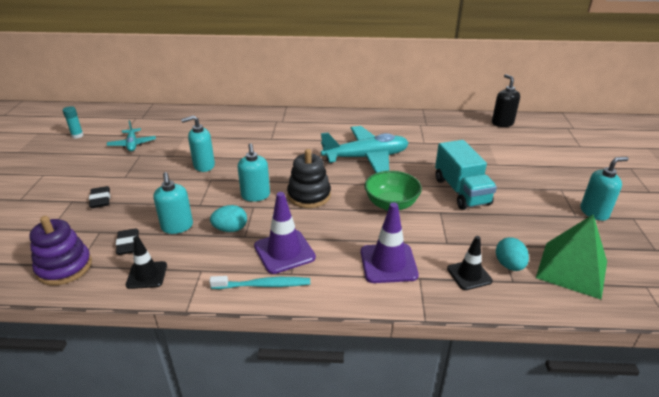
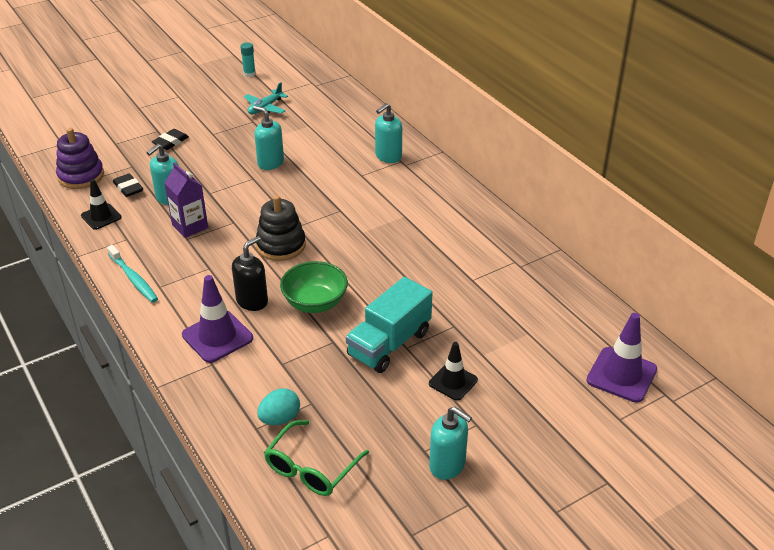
camera: 55 degrees right, 5 degrees up
(128, 244) = (128, 188): black eraser -> black eraser turned 75 degrees counterclockwise
(230, 229) = (190, 226): turquoise egg -> purple carton
(255, 196) = (251, 215): turquoise soap dispenser -> turquoise soap dispenser (388, 156)
(284, 252) = (184, 270): purple traffic cone -> purple traffic cone (621, 375)
(366, 158) = (389, 251): turquoise plane -> none
(469, 275) = (241, 395): black traffic cone -> black traffic cone (453, 382)
(502, 123) = (603, 328): black soap dispenser -> black soap dispenser (252, 301)
(572, 269) = (311, 468): green pyramid -> green glasses

